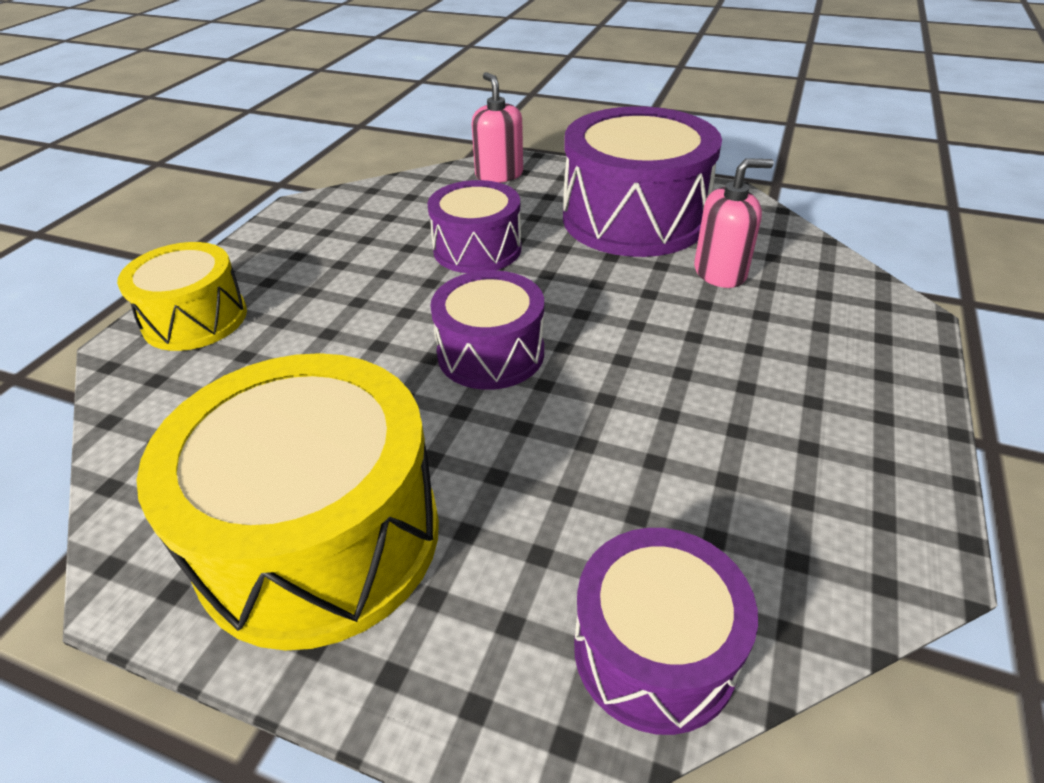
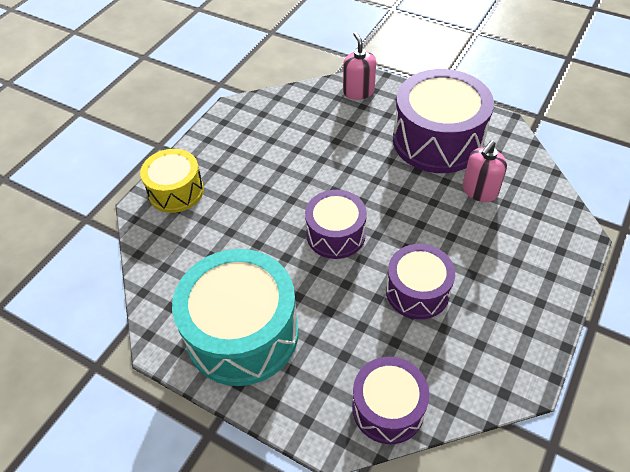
camera: 10 degrees right, 10 degrees up
(320, 537) = (242, 333): yellow drum -> turquoise drum
(477, 249) = (337, 155): purple drum -> purple drum (417, 291)
(720, 272) = (479, 191): pink soap dispenser -> pink soap dispenser turned 135 degrees clockwise

